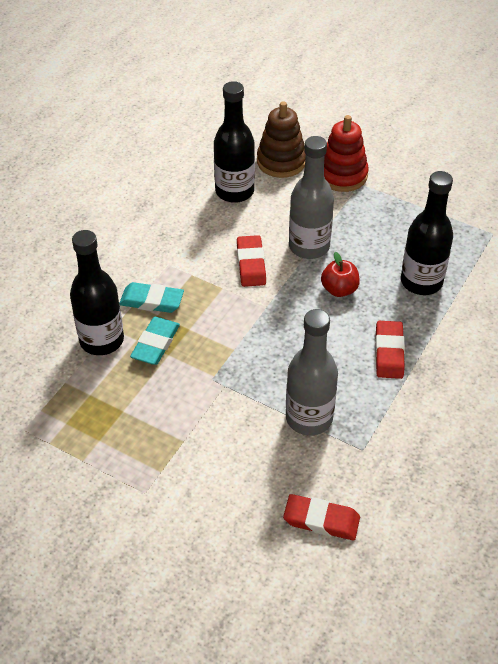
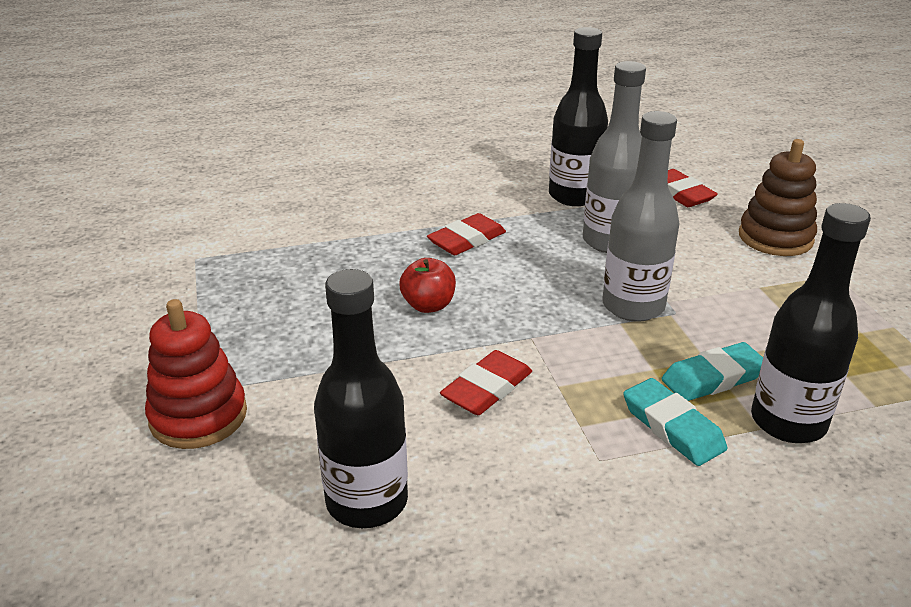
camera: 135 degrees left, 15 degrees down
(281, 161) = (229, 499): brown stacking toy -> brown stacking toy (775, 238)
(309, 246) = (389, 362): grey bottle -> grey bottle (633, 306)
(421, 282) = (339, 265): black bottle -> black bottle (574, 196)

